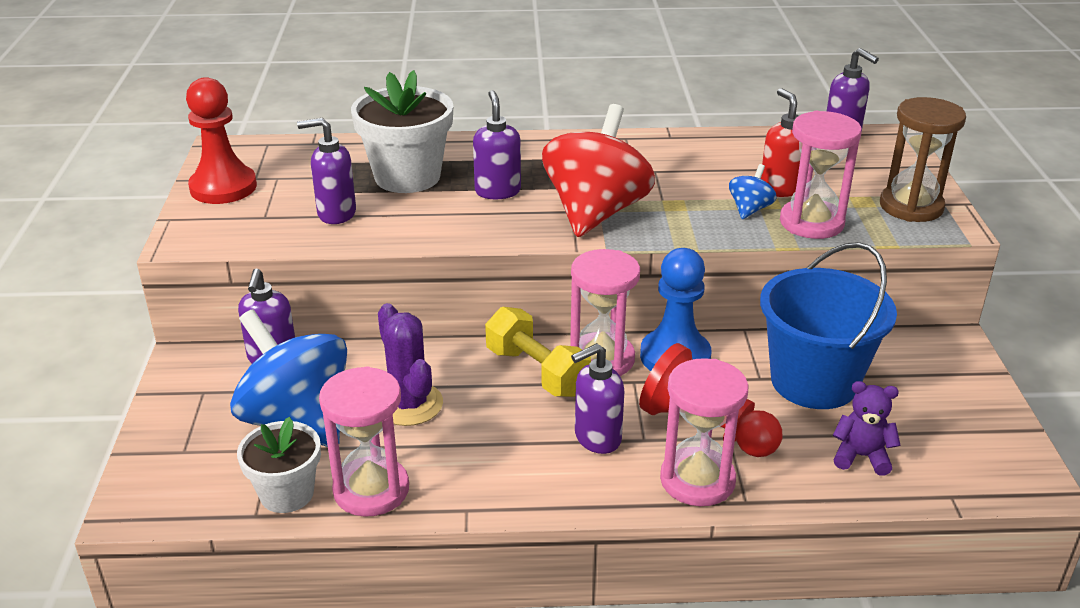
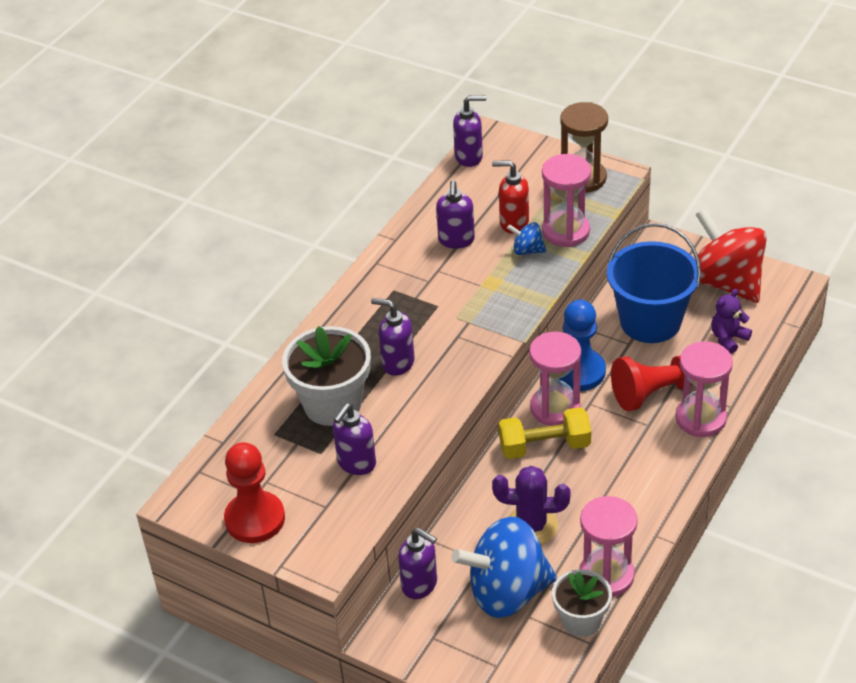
camera: 55 degrees left, 10 degrees up
(596, 212) = (470, 325): red spinning top -> red spinning top (726, 282)
(597, 438) = (632, 446): purple soap dispenser -> purple soap dispenser (456, 240)
(750, 209) = (527, 250): blue spinning top -> blue spinning top turned 45 degrees counterclockwise

